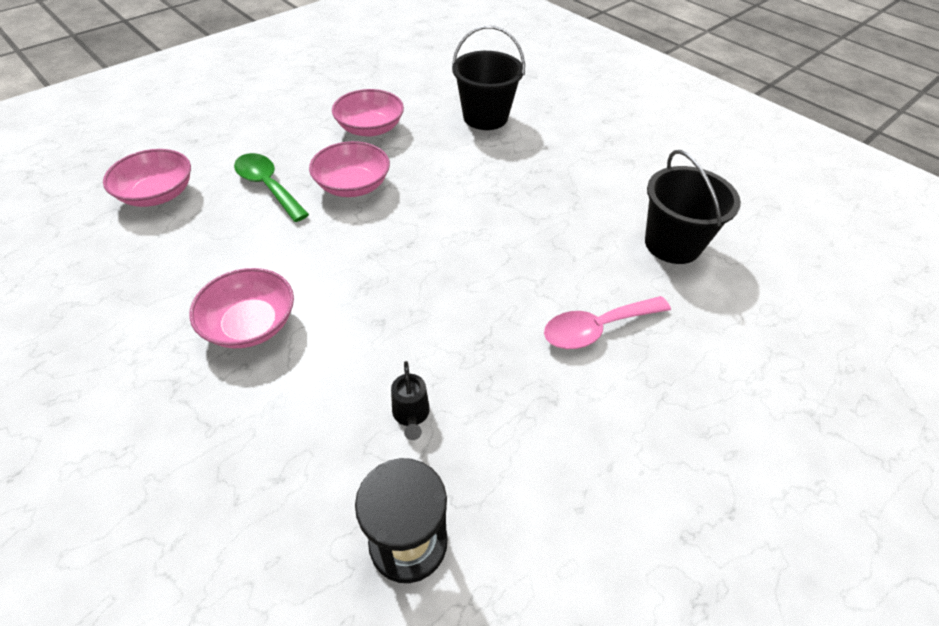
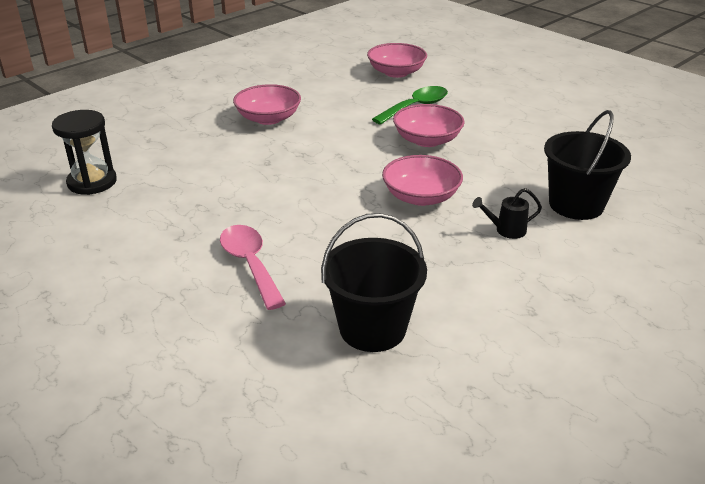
camera: 90 degrees right, 15 degrees down
(370, 128) = (519, 141): pink bowl -> pink bowl (421, 197)
(411, 415) = (181, 179): black watering can -> black watering can (506, 230)

